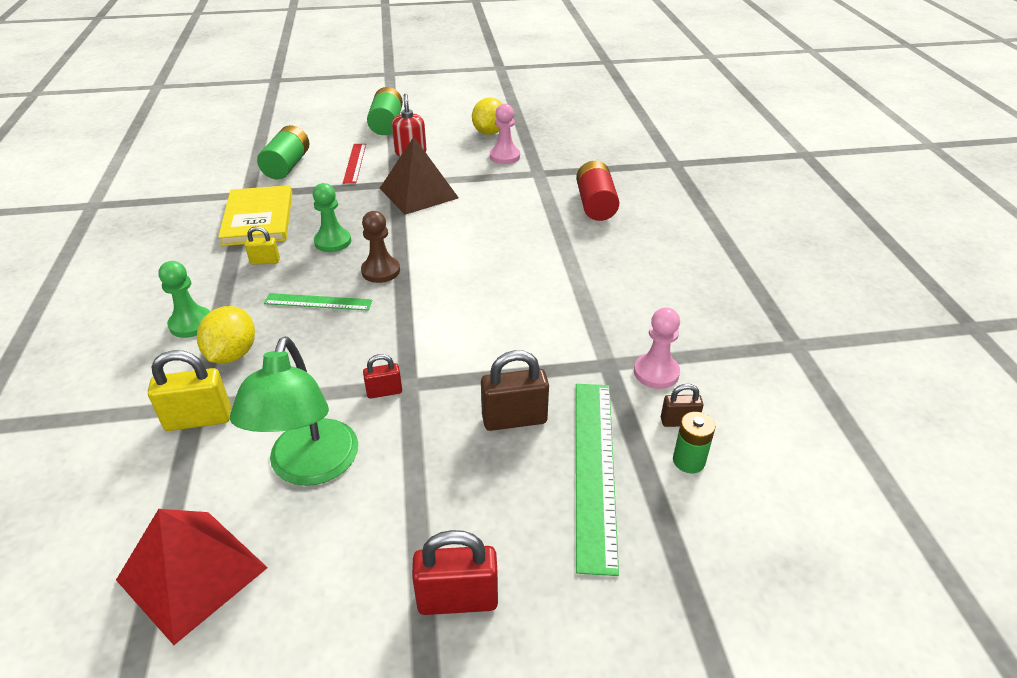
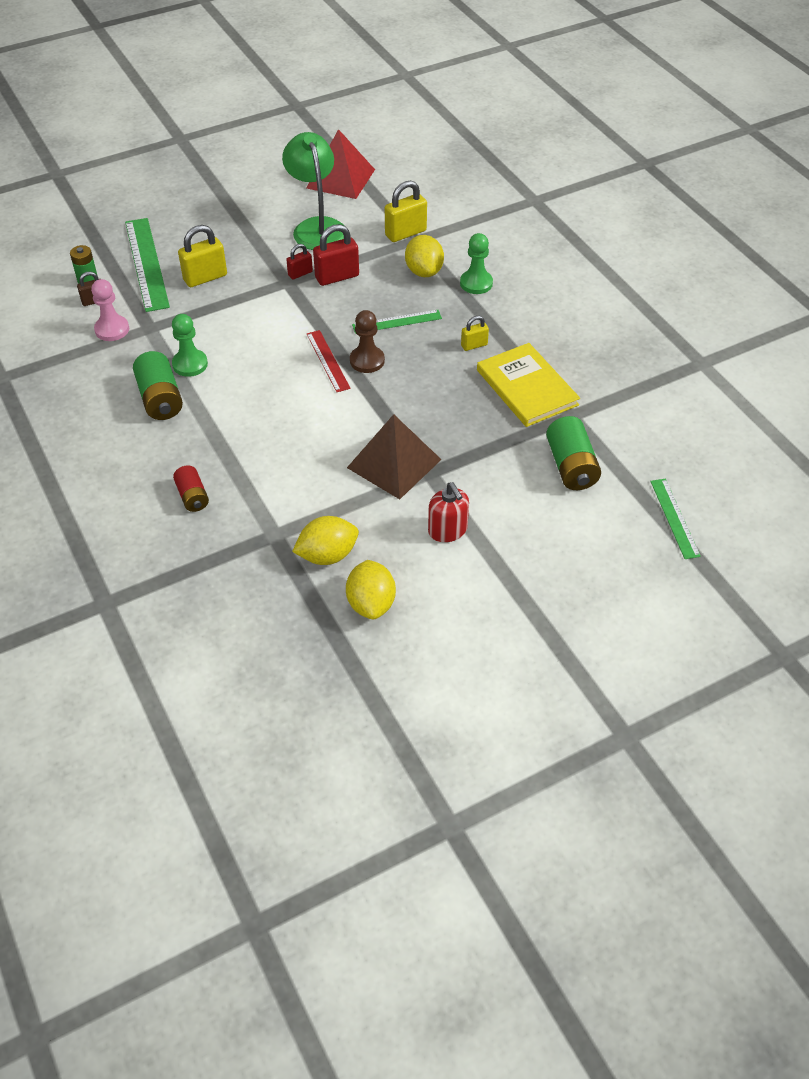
camera: 160 degrees right, 10 degrees up
(254, 131) = (674, 518): none -> green ruler
(333, 241) = (433, 379): green pawn -> green pawn (190, 364)
(354, 163) = (500, 492): red ruler -> red ruler (328, 360)
(386, 124) = (521, 583): green battery -> green battery (160, 399)
(457, 599) = (204, 198): red padlock -> red padlock (337, 277)
(504, 156) = (327, 555): pink pawn -> yellow lemon
(514, 419) = (205, 278): brown padlock -> yellow padlock
(595, 205) = (192, 496): red battery -> red battery, size x0.62

